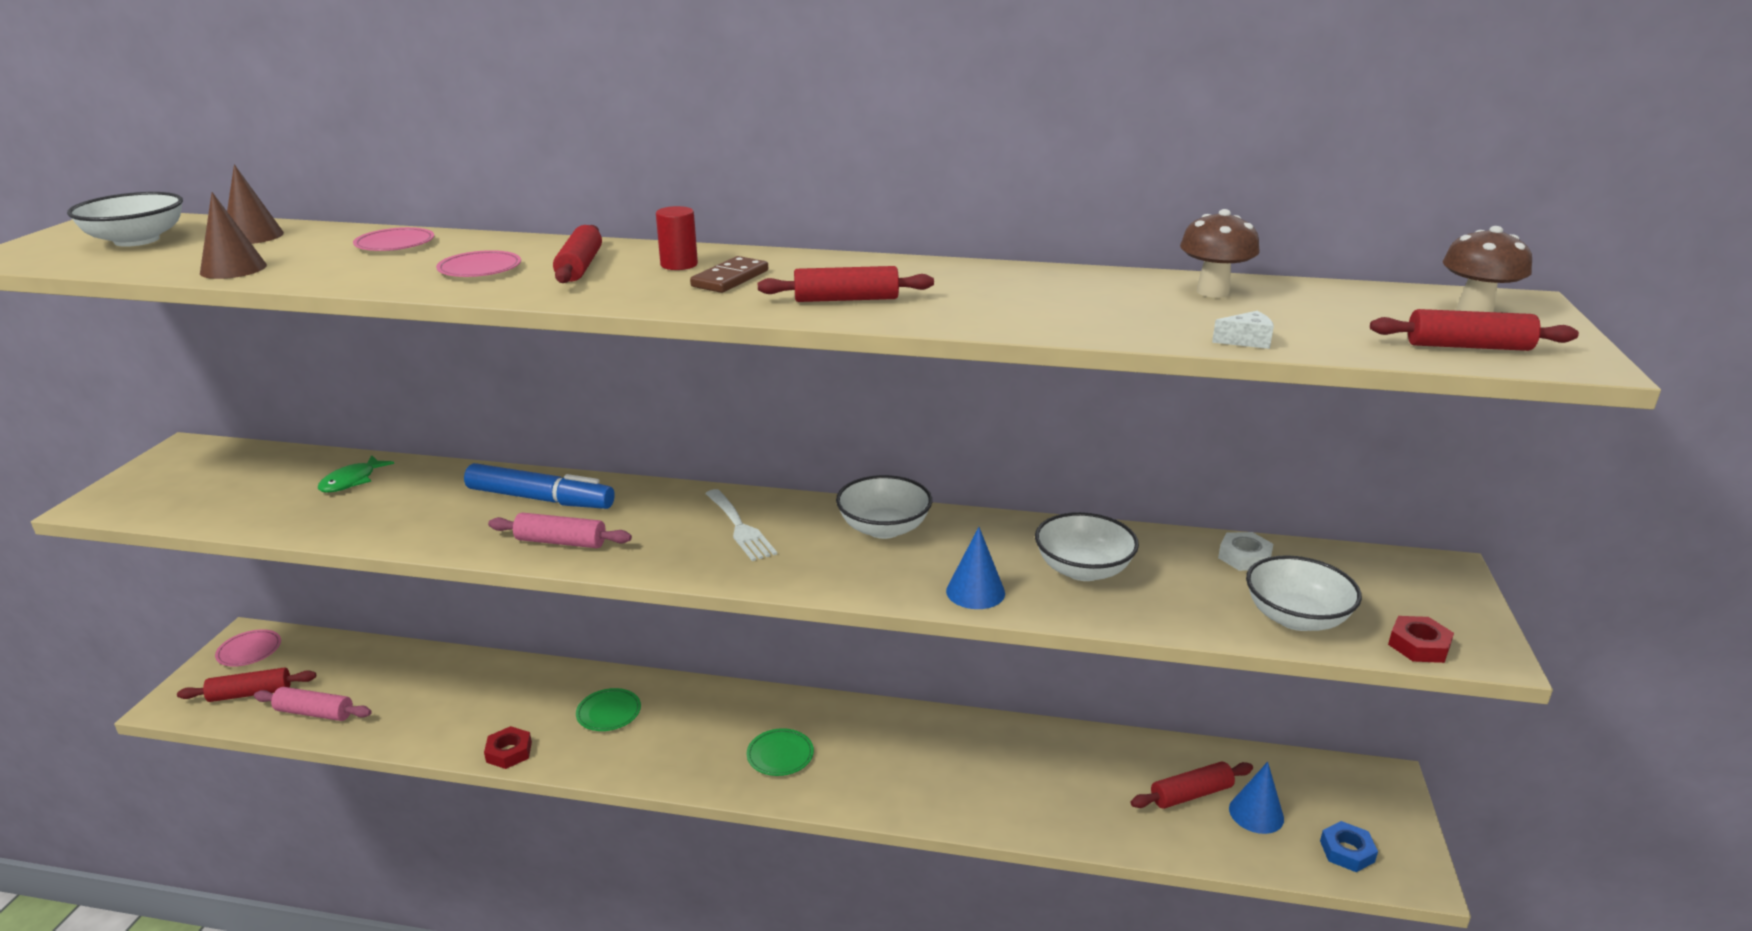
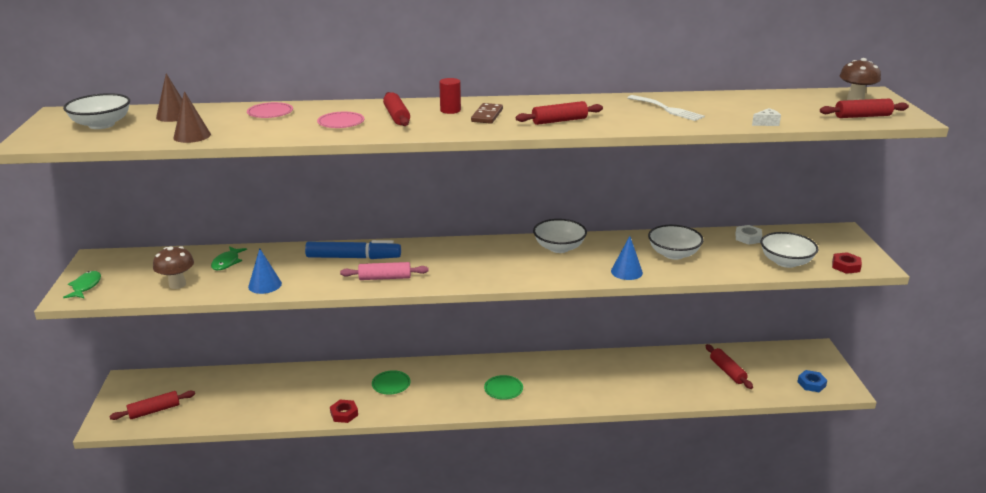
camera: 15 degrees left, 0 degrees up
(130, 492) = (85, 286): none -> green fish
(249, 651) = (134, 388): pink plate -> none
(314, 713) = (206, 414): pink rolling pin -> none
(740, 528) = (481, 257): white fork -> white fork (667, 109)
(1191, 794) = (727, 371): red rolling pin -> red rolling pin turned 75 degrees counterclockwise
(1212, 292) = (733, 100): brown mushroom -> brown mushroom (177, 284)
(1256, 813) = (762, 374): blue cone -> blue cone (265, 285)

